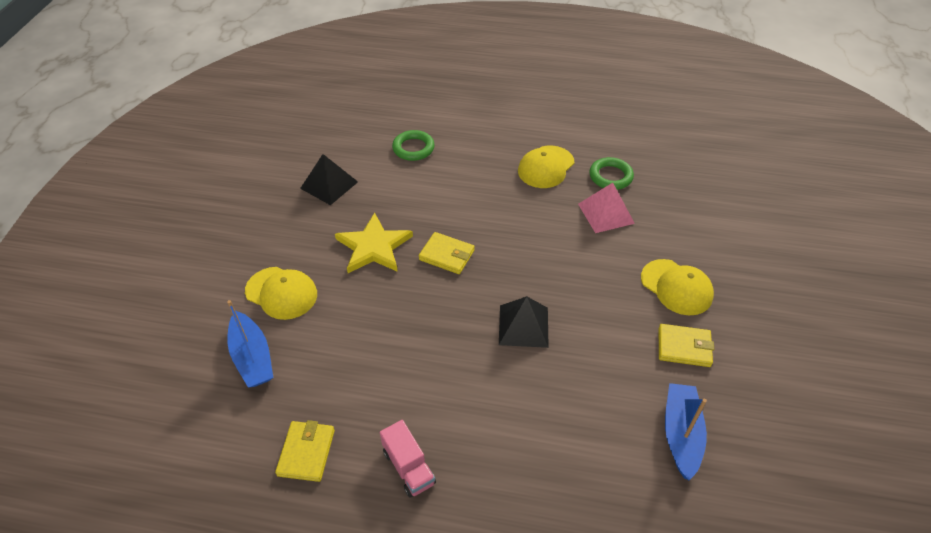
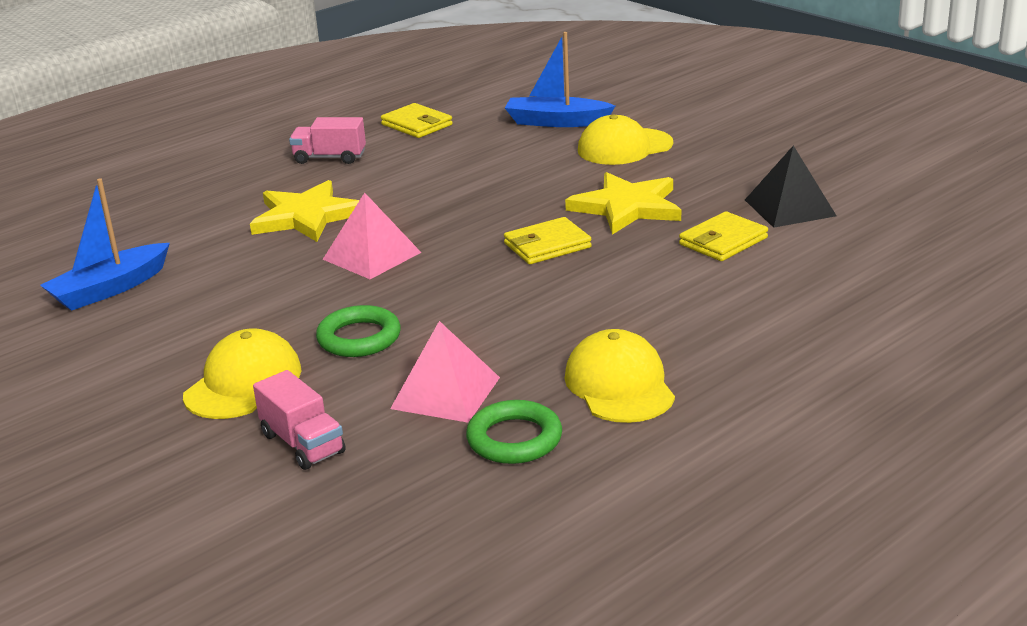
camera: 130 degrees right, 20 degrees down
(413, 148) = (808, 287): green ring -> green ring (359, 338)
(507, 401) = (306, 216): none -> yellow star
(523, 326) = (371, 256): black pyramid -> pink pyramid
(676, 287) = (243, 383): yellow cap -> yellow cap turned 120 degrees clockwise
(681, 434) = (109, 289): blue boat -> blue boat turned 90 degrees clockwise
(684, 234) = (302, 443): none -> pink truck
(684, 347) = (172, 341): yellow wallet -> yellow wallet (723, 241)

